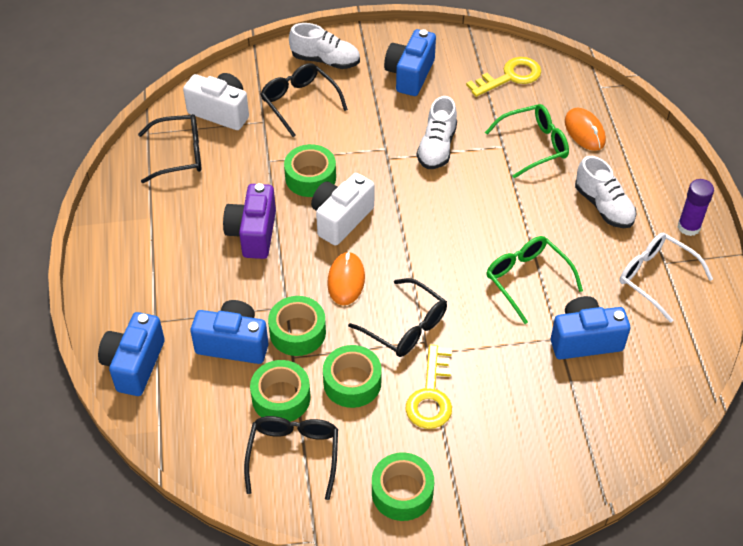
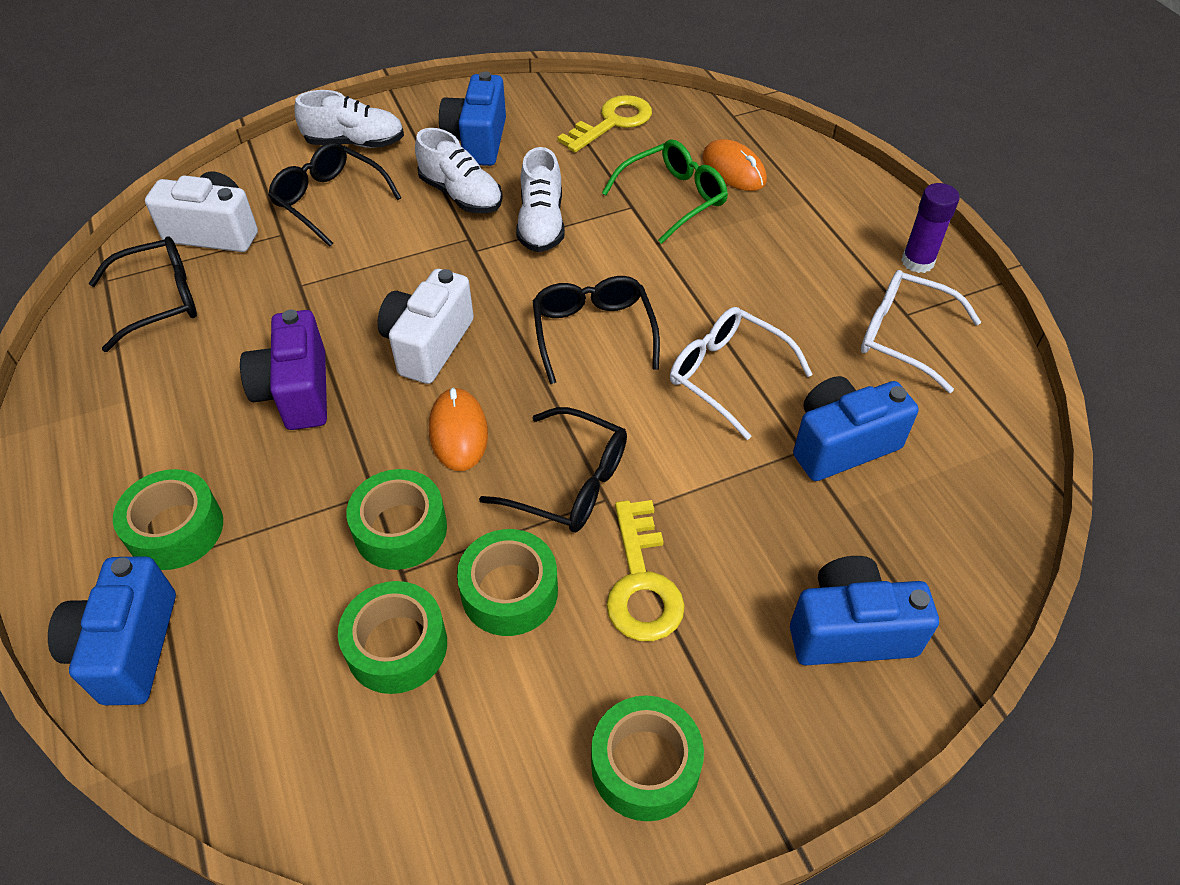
camera: 15 degrees left, 0 degrees up
(233, 344) = (297, 572): blue camera -> blue camera (850, 630)
(293, 455) = (441, 744): black glasses -> black glasses (593, 332)
(310, 177) = (368, 296): green tape -> green tape (176, 529)
(527, 279) = (727, 375): green glasses -> white glasses
(603, 206) = (795, 257): white shoe -> white shoe (461, 195)

